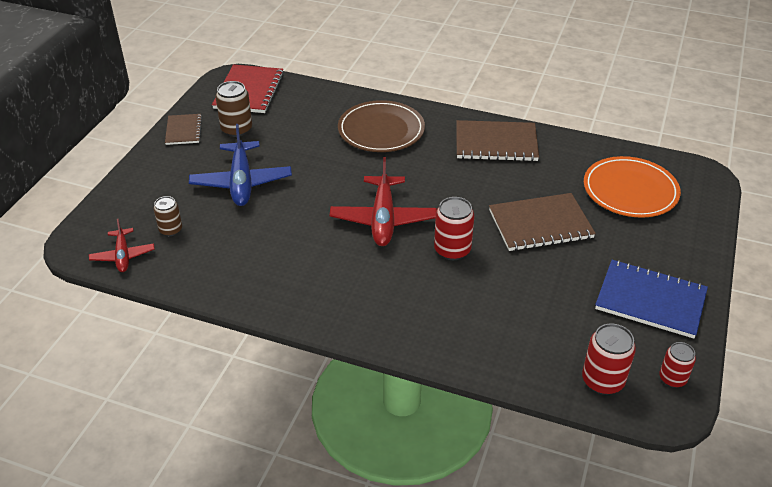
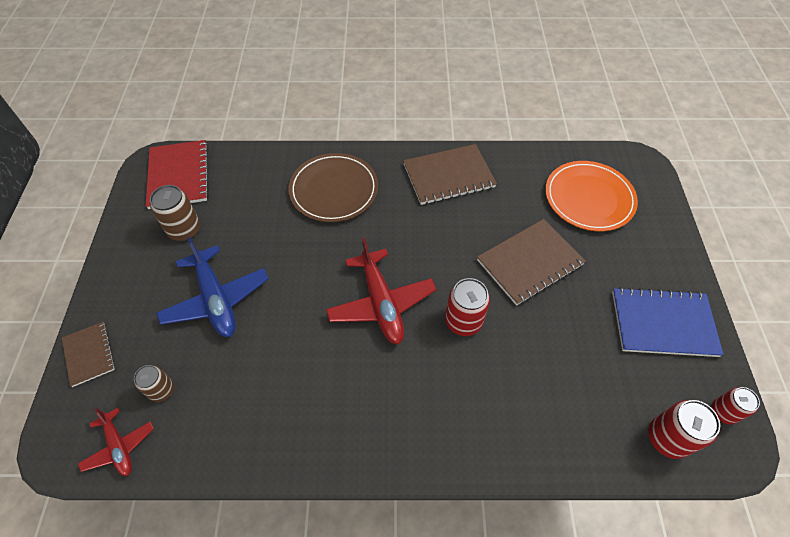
camera: 20 degrees left, 15 degrees up
(183, 130) = (126, 247): brown notebook -> brown notebook (89, 354)

